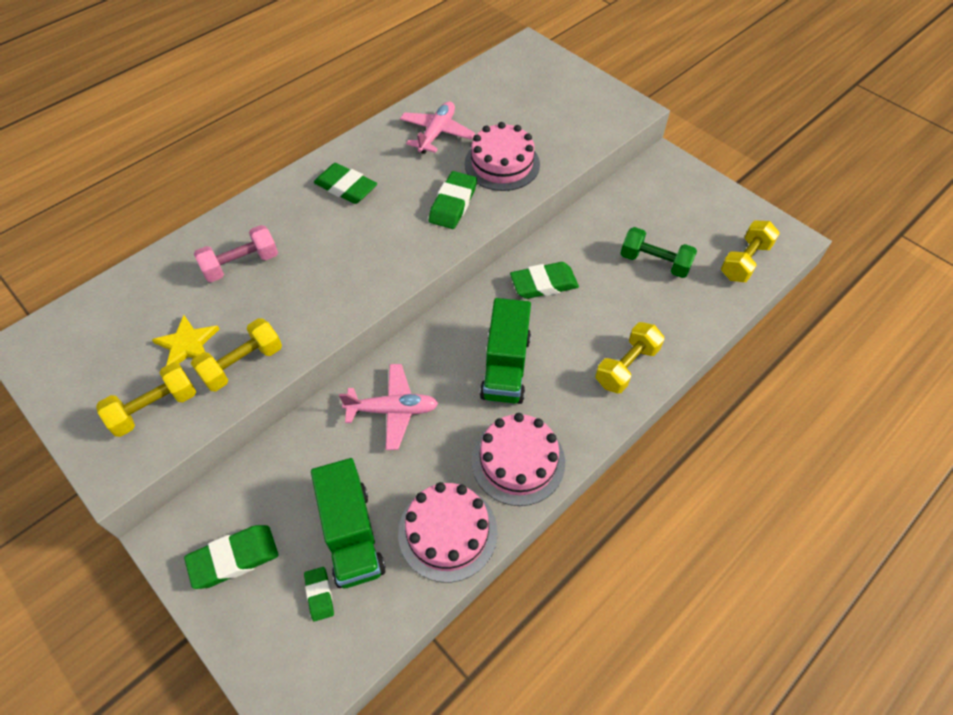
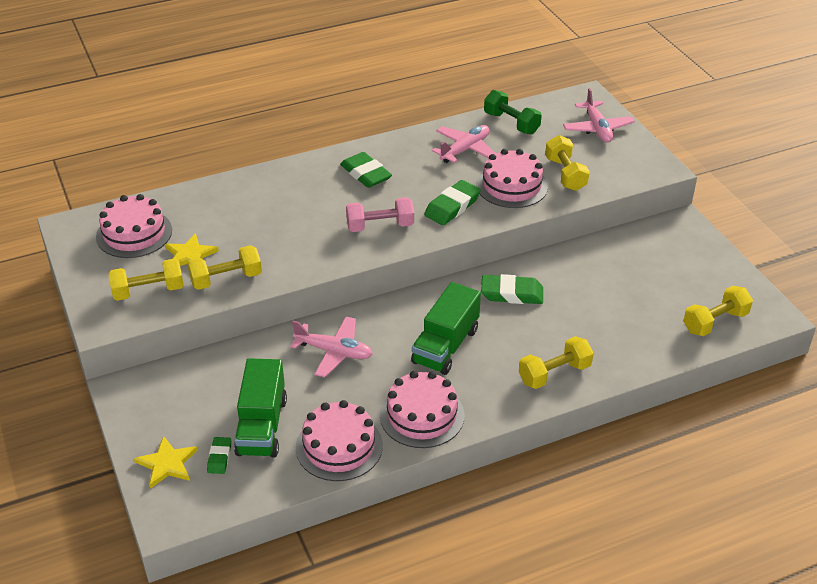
camera: 20 degrees right, 15 degrees down
(108, 333) = (134, 233): none -> pink cake
(234, 558) = (165, 416): green eraser -> none
(241, 264) = (255, 210): pink dumbbell -> pink dumbbell (380, 226)
(261, 625) = (167, 464): none -> yellow star
(548, 137) = (565, 174): none -> yellow dumbbell
(554, 79) = (597, 128): none -> pink plane
(654, 262) = (625, 302): green dumbbell -> green dumbbell (511, 123)

